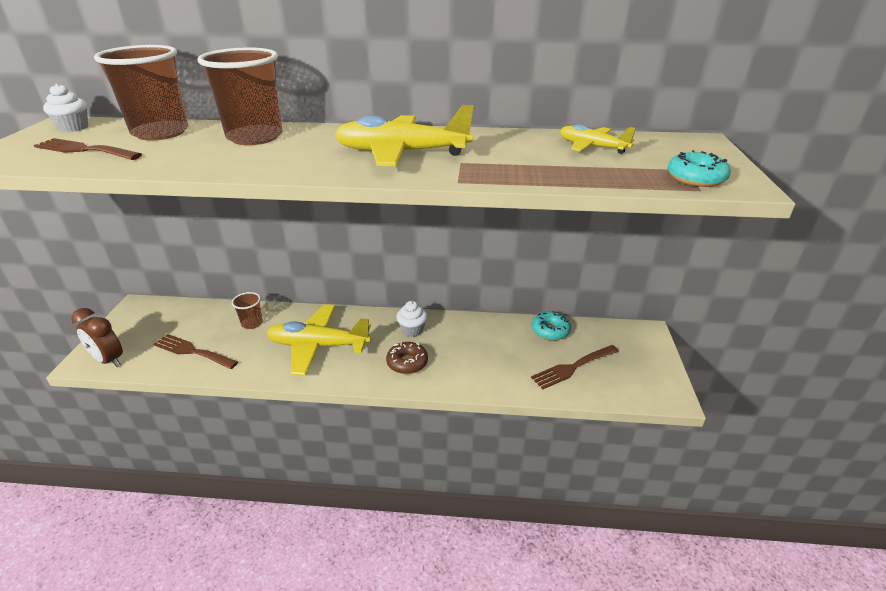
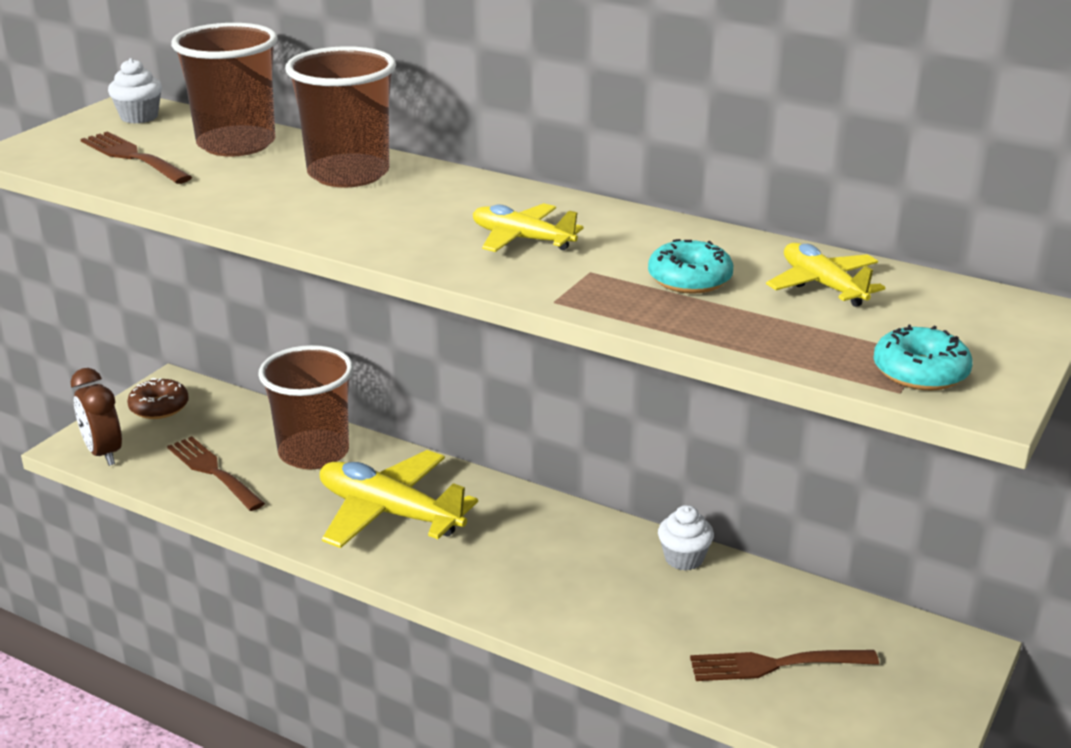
camera: 25 degrees right, 5 degrees down
(252, 323) = (314, 453): brown cup -> brown cup, size x2.04
(401, 153) = (522, 239): yellow plane -> yellow plane, size x0.57
(407, 363) = (506, 576): brown donut -> brown donut (159, 407)
(412, 330) = (547, 529): white cupcake -> white cupcake (684, 558)
(550, 331) = (782, 596): turquoise donut -> turquoise donut (689, 279)

